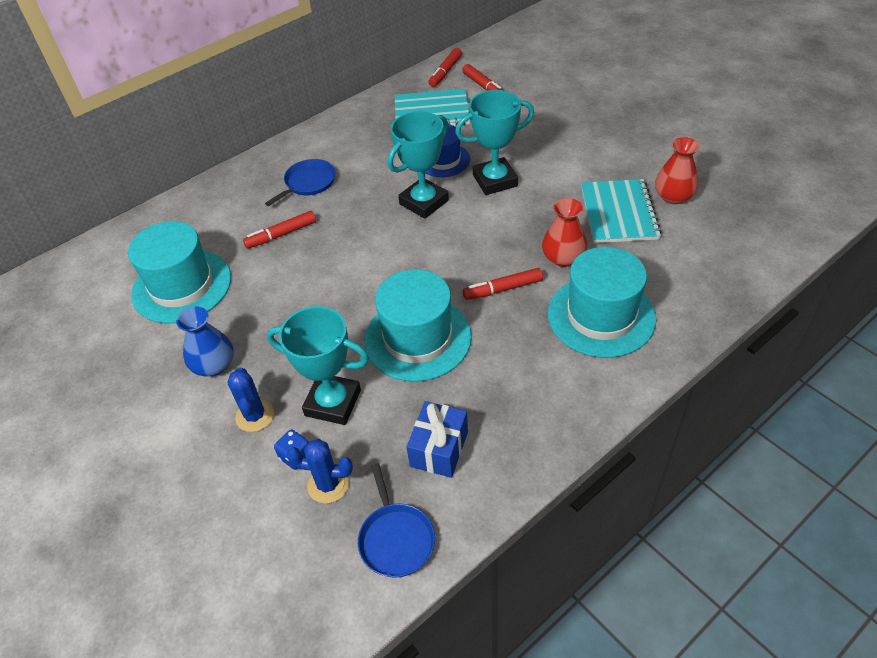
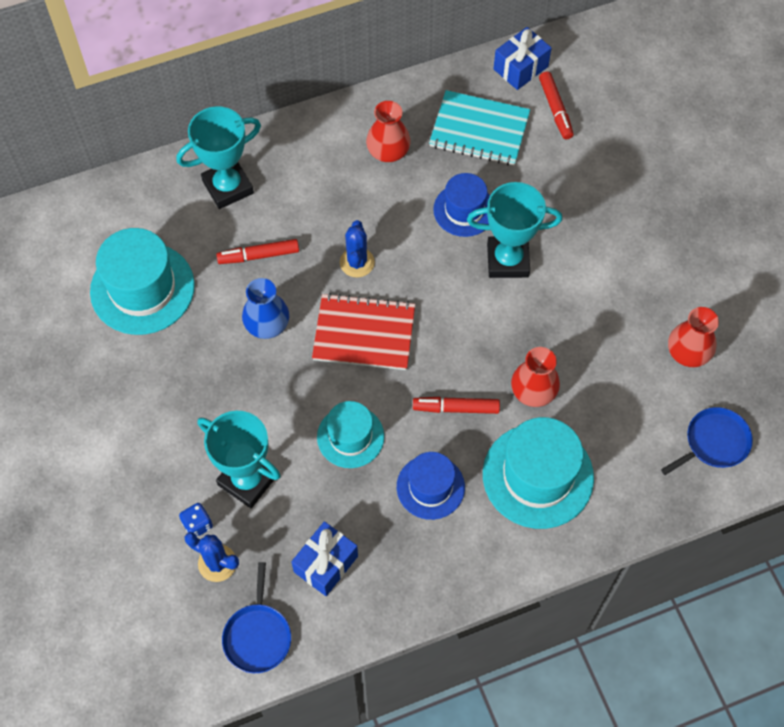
camera: 15 degrees right, 15 degrees up
(214, 365) = (150, 397): blue vase -> blue vase (267, 324)
(255, 416) = (173, 468): blue cactus -> blue cactus (357, 262)
(308, 183) = (308, 191): blue pan -> blue pan (714, 442)
(365, 142) = (388, 151): none -> red vase
(396, 261) = (364, 333): none -> red notebook
(417, 338) = (350, 436): turquoise hat -> turquoise hat, size x0.61
(424, 202) = (420, 264): turquoise trophy -> turquoise trophy (228, 187)
(445, 72) = (520, 68): red marker -> blue gift
(509, 354) = (430, 487): none -> blue hat
(618, 213) = (618, 353): turquoise notebook -> none

